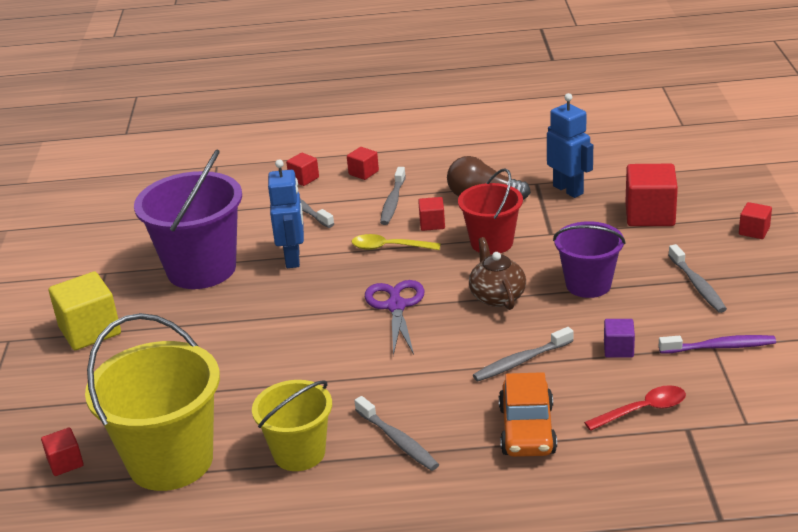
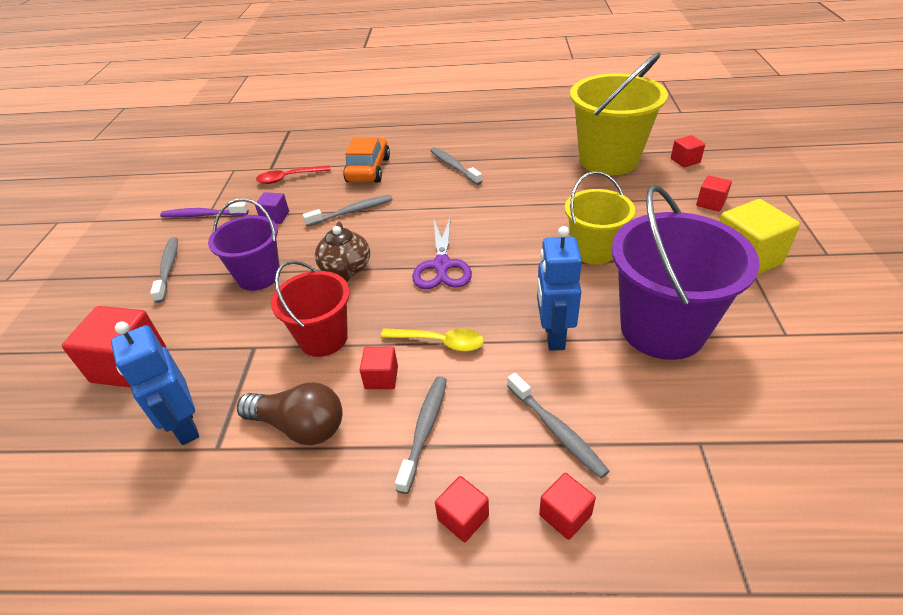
camera: 175 degrees left, 10 degrees up
(299, 453) = (520, 162): yellow bucket -> yellow bucket (593, 250)
(754, 231) = (54, 328): red cube -> red cube (710, 203)

